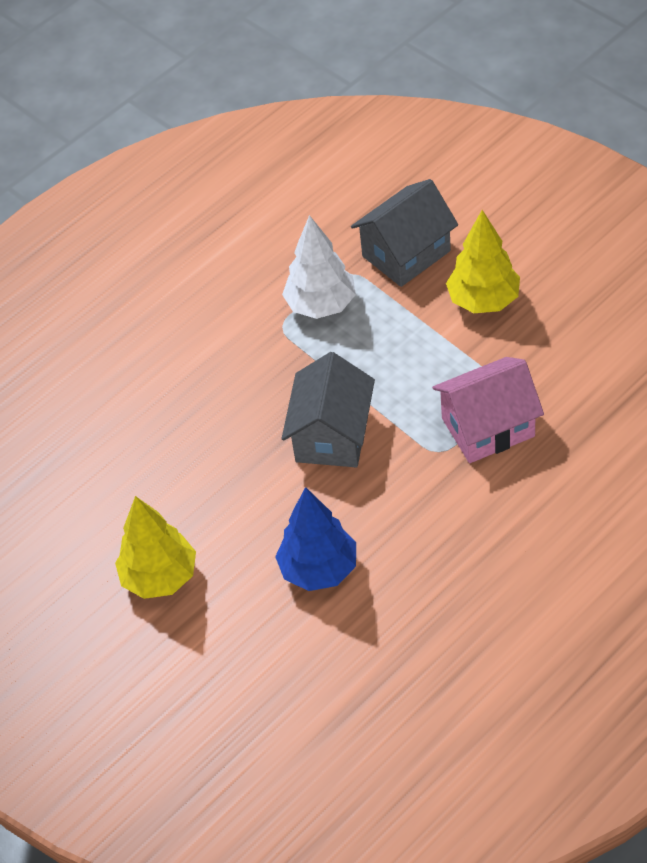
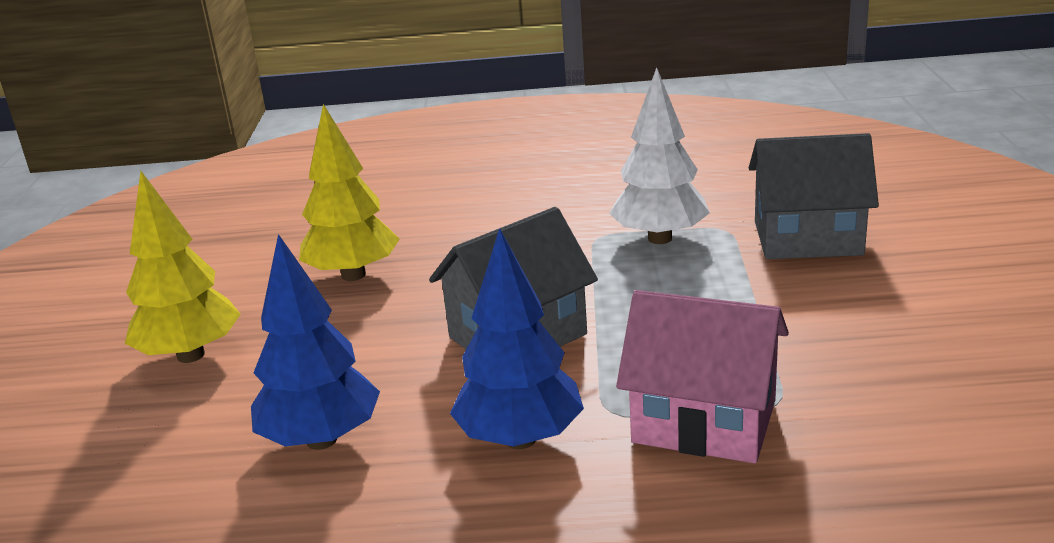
camera: 40 degrees right, 25 degrees down
(415, 498) = (520, 439): none -> blue tree
(483, 300) = (853, 309): yellow tree -> yellow tree (353, 275)

